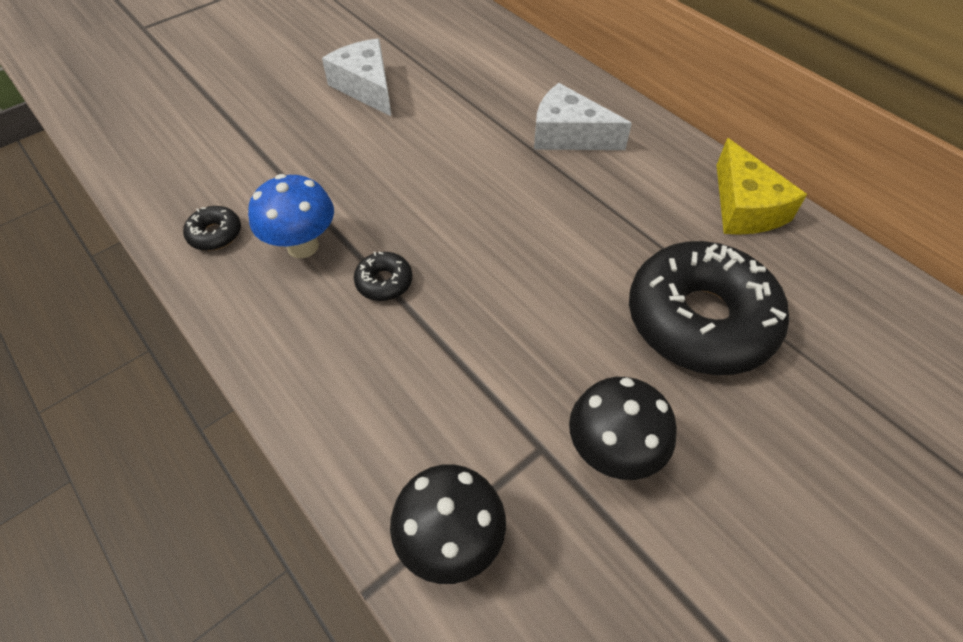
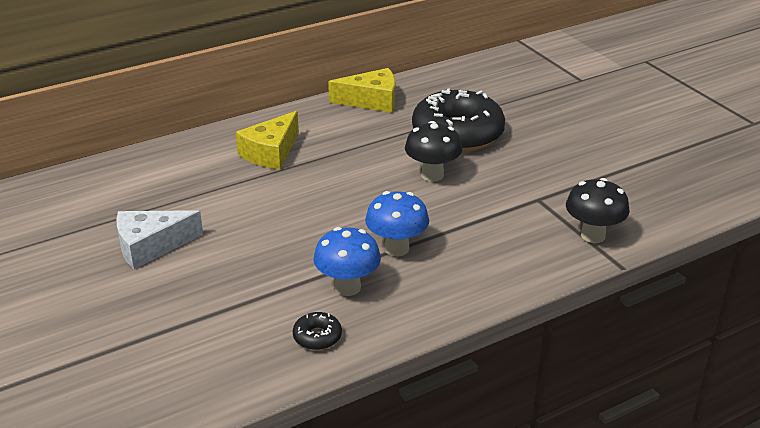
camera: 80 degrees left, 20 degrees down
(384, 282) = (396, 248): black donut -> blue mushroom
(568, 135) = (271, 152): white cheese -> yellow cheese
(612, 452) = (542, 176): black mushroom -> black mushroom (432, 175)

